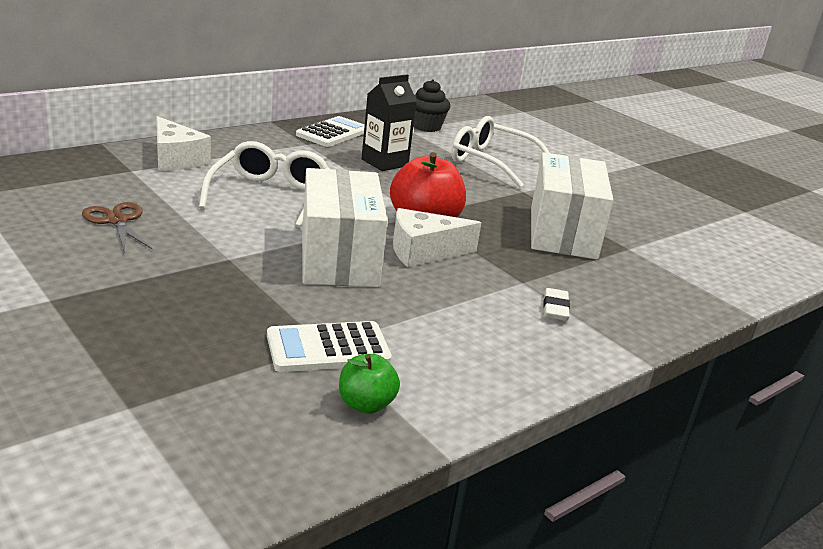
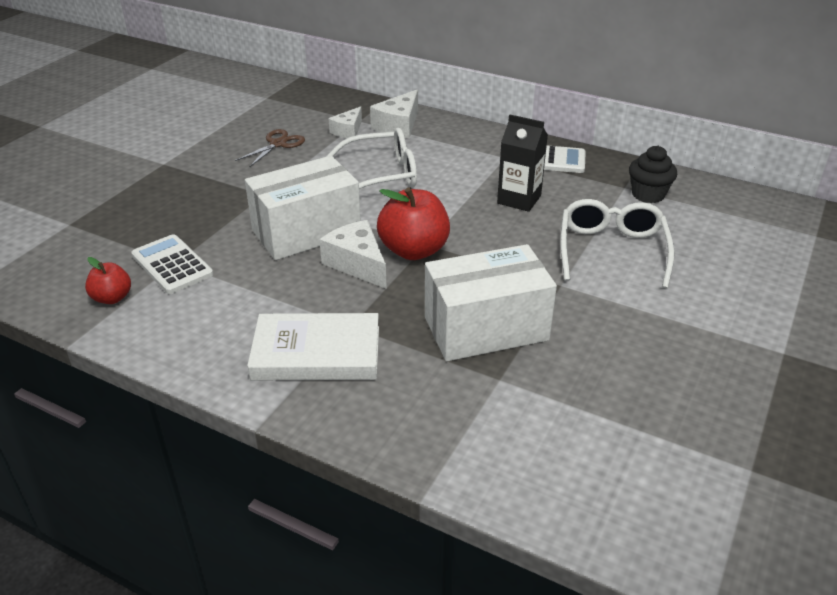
camera: 70 degrees right, 10 degrees up
(147, 181) = (348, 131): none -> white cheese
(366, 404) = (112, 298): green apple -> red apple
(555, 308) = (316, 353): white eraser -> white book

